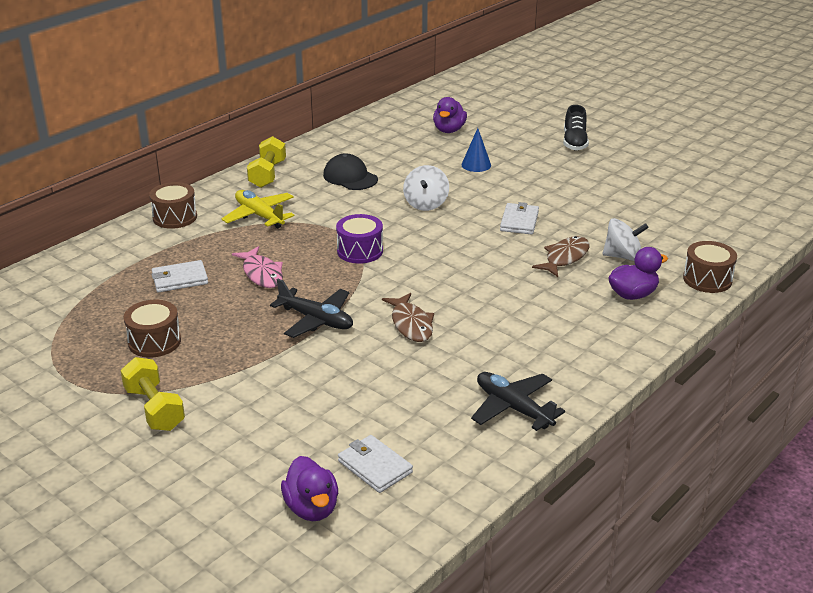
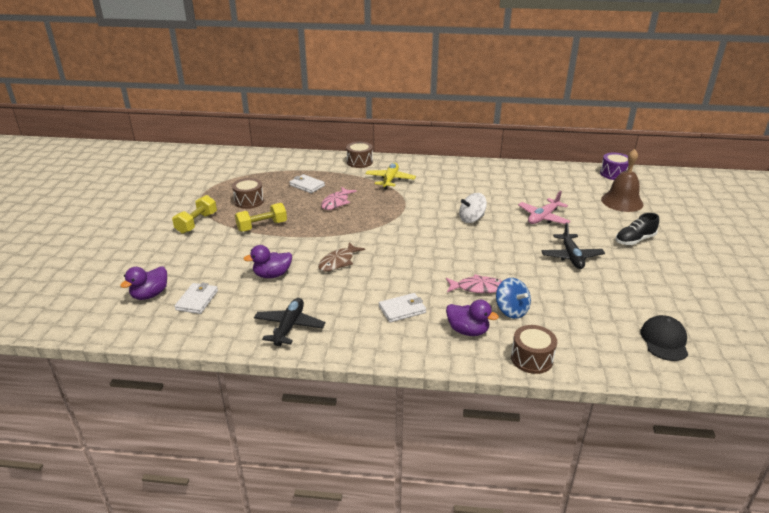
camera: 55 degrees right, 0 degrees up
(267, 174) = (433, 166): yellow dumbbell -> yellow dumbbell (262, 226)
(316, 320) = (311, 233): black plane -> black plane (571, 256)
(350, 177) = (465, 187): black cap -> black cap (664, 340)
(360, 251) = (393, 219): purple drum -> purple drum (613, 174)
(449, 130) = (570, 194): purple duck -> purple duck (272, 275)
(476, 165) = (543, 217): blue cone -> pink plane
(499, 114) = (622, 201): none -> brown bell
(519, 221) = (498, 256): white wallet -> white wallet (402, 309)
(565, 258) = (478, 288): brown fish -> pink fish
(623, 256) = (511, 310): white spinning top -> blue spinning top

